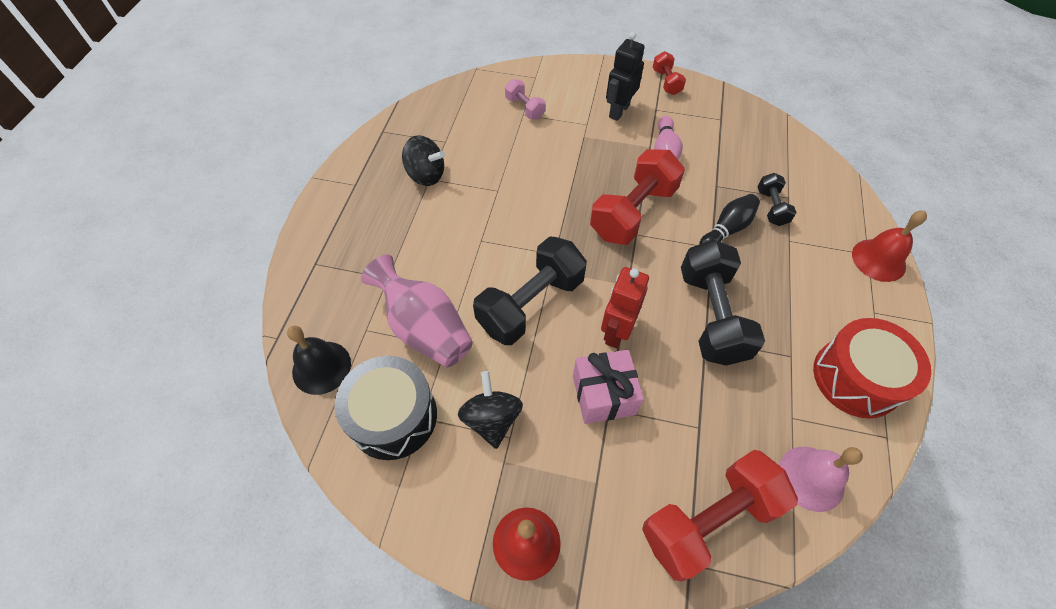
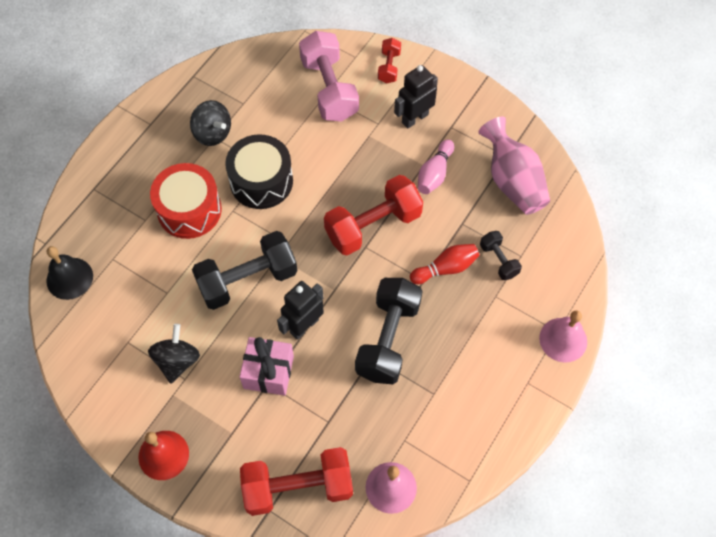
camera: 20 degrees right, 5 degrees up
(393, 416) = (107, 334): black drum -> black drum (261, 181)
(425, 328) = (157, 273): pink vase -> pink vase (512, 181)
(525, 108) = (329, 89): pink dumbbell -> pink dumbbell, size x1.99
(616, 331) = (304, 326): red robot -> black robot
(666, 82) = (477, 99): red dumbbell -> red dumbbell (389, 67)
(726, 230) = (445, 268): black bowling pin -> red bowling pin
(771, 207) = (498, 260): black dumbbell -> black dumbbell turned 45 degrees counterclockwise
(856, 378) = (475, 429): red drum -> red drum (189, 210)
(878, 260) = (563, 339): red bell -> pink bell

